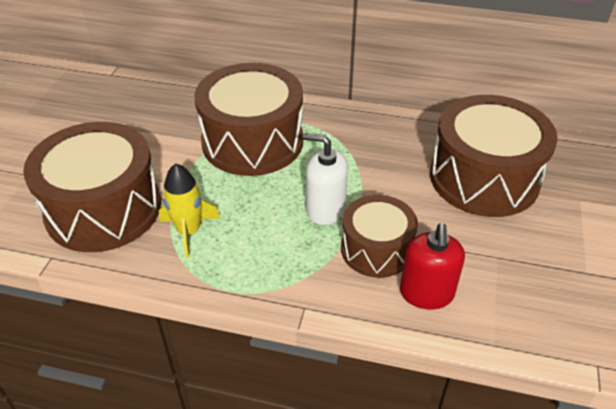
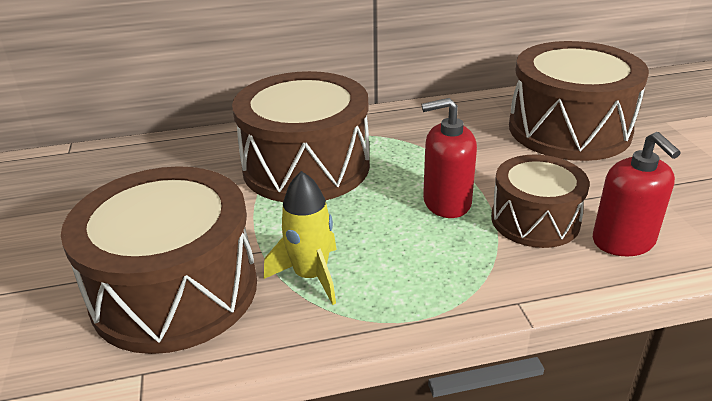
camera: 25 degrees left, 10 degrees down
(325, 209) = (446, 202): white soap dispenser -> red soap dispenser

